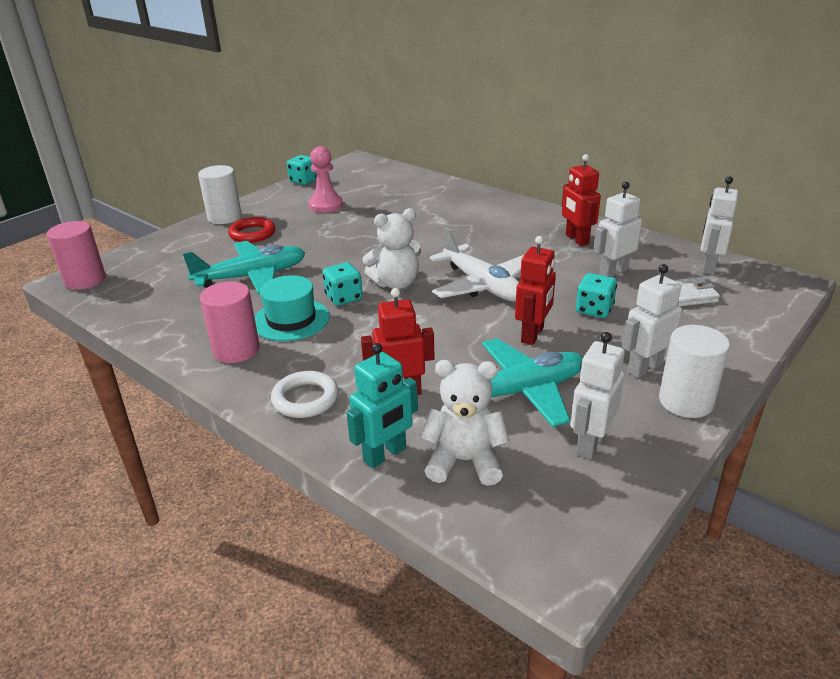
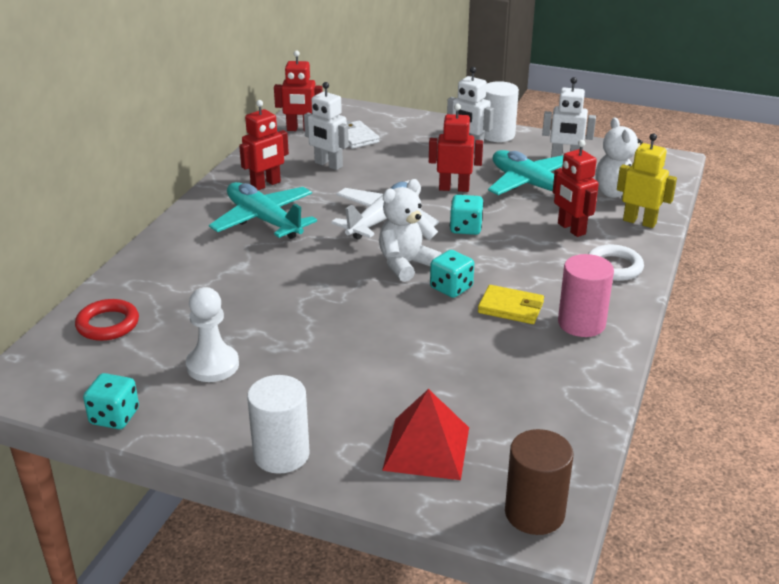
camera: 110 degrees left, 0 degrees up
(85, 280) = (534, 513): pink cylinder -> brown cylinder
(178, 257) = (426, 448): none -> red pyramid
(252, 234) = (329, 404): red ring -> red ring (108, 324)
(252, 276) = (442, 362): turquoise plane -> turquoise plane (263, 220)
(291, 320) = (511, 308): turquoise hat -> yellow wallet
(326, 205) = (212, 365): pink pawn -> white pawn
(385, 455) = (639, 222): turquoise robot -> yellow robot
(396, 283) = (406, 264): white teddy bear -> white teddy bear turned 90 degrees counterclockwise
(594, 310) = (399, 168): turquoise dice -> turquoise dice (465, 228)
(709, 267) = (300, 129): white robot -> red robot

